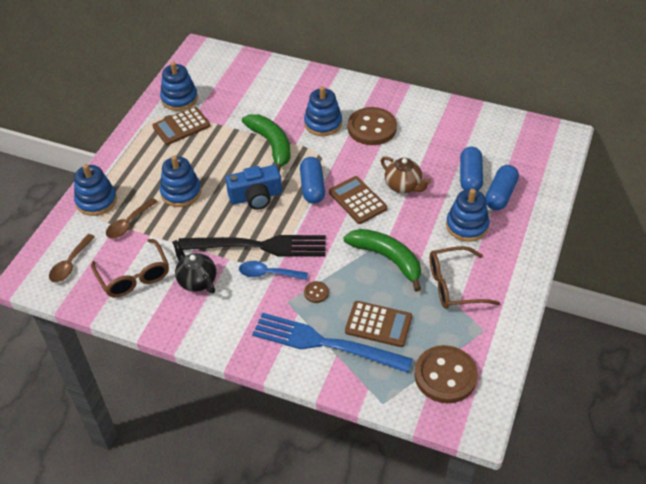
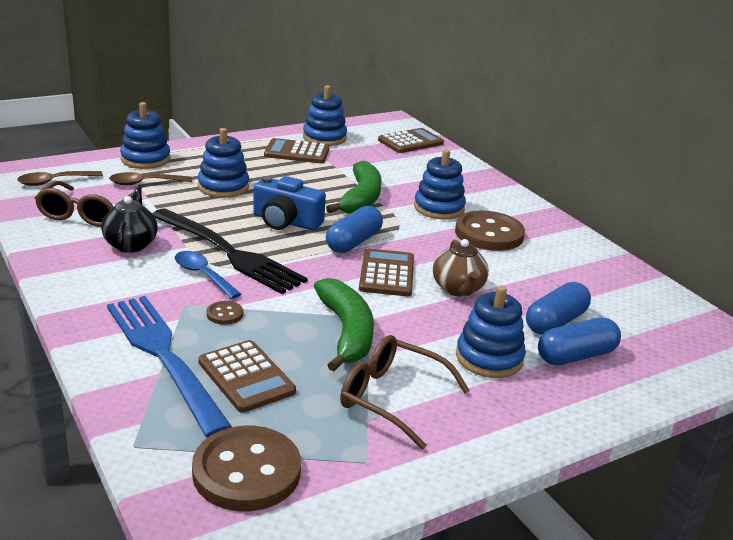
camera: 35 degrees right, 20 degrees down
(236, 67) = (410, 142): none -> brown calculator

